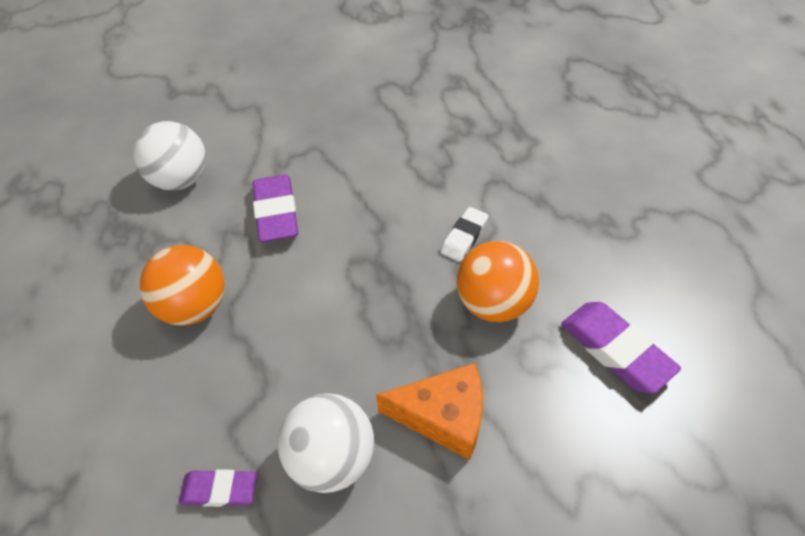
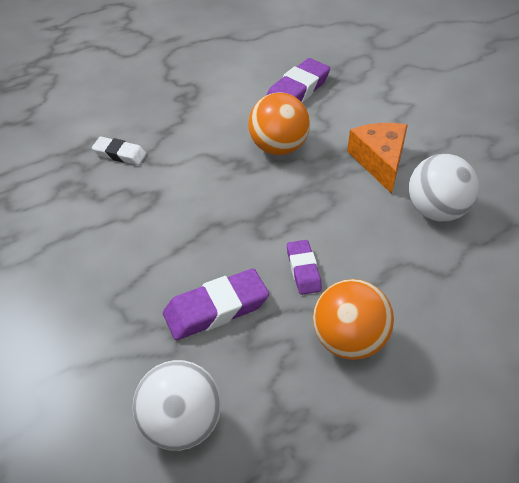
camera: 105 degrees left, 5 degrees down
(220, 490) = (491, 266): purple eraser -> purple eraser (303, 270)
(464, 237) = (216, 170): white eraser -> white eraser (120, 154)

